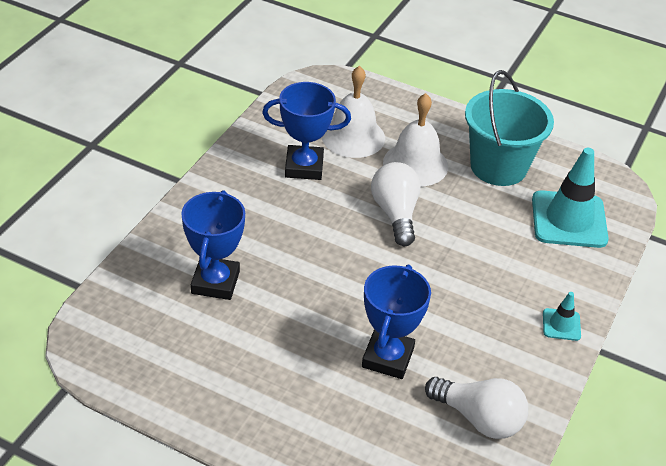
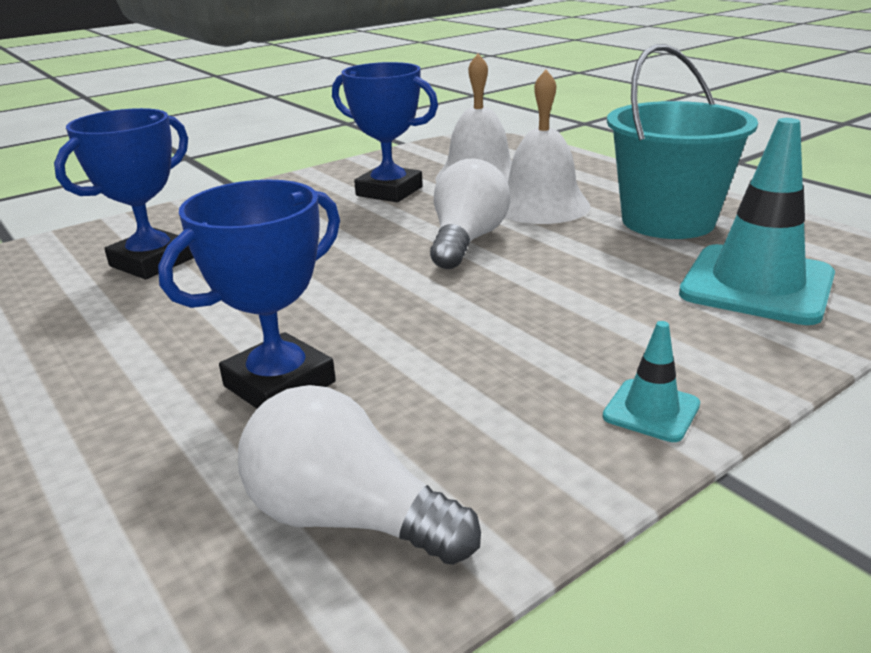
camera: 30 degrees right, 15 degrees down
(479, 418) = (347, 518): white light bulb -> white light bulb turned 150 degrees clockwise

